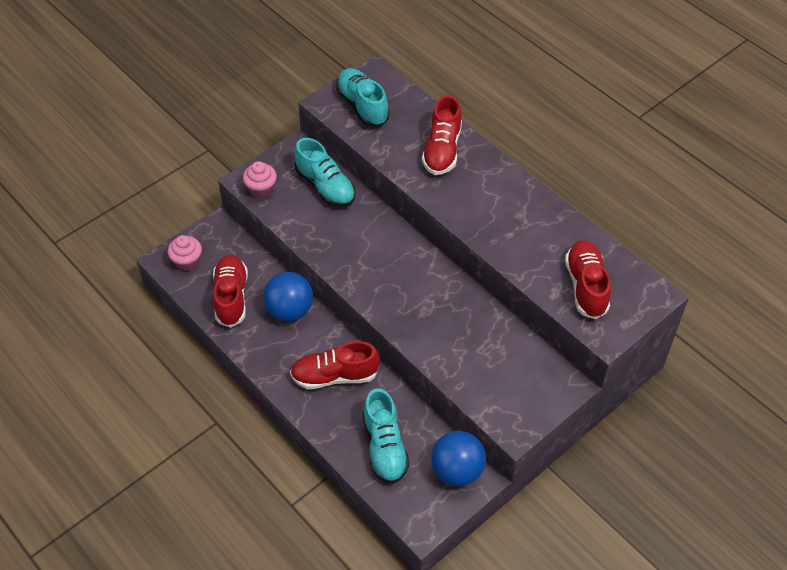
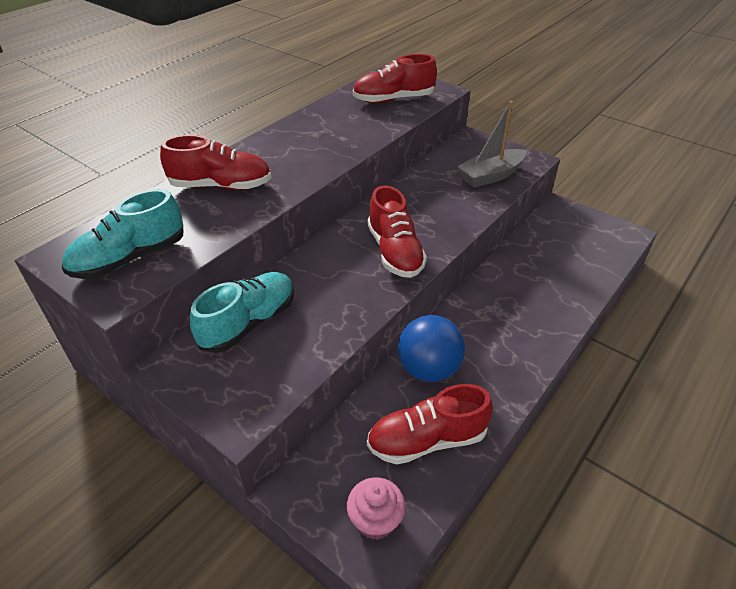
camera: 100 degrees left, 10 degrees down
(261, 189) = (258, 396): pink cupcake -> none
(335, 376) = (504, 313): red shoe -> red shoe (395, 252)
(384, 447) = (565, 265): turquoise shoe -> none
(457, 470) = (561, 219): blue ball -> none
(487, 381) = (491, 176): none -> grey boat

